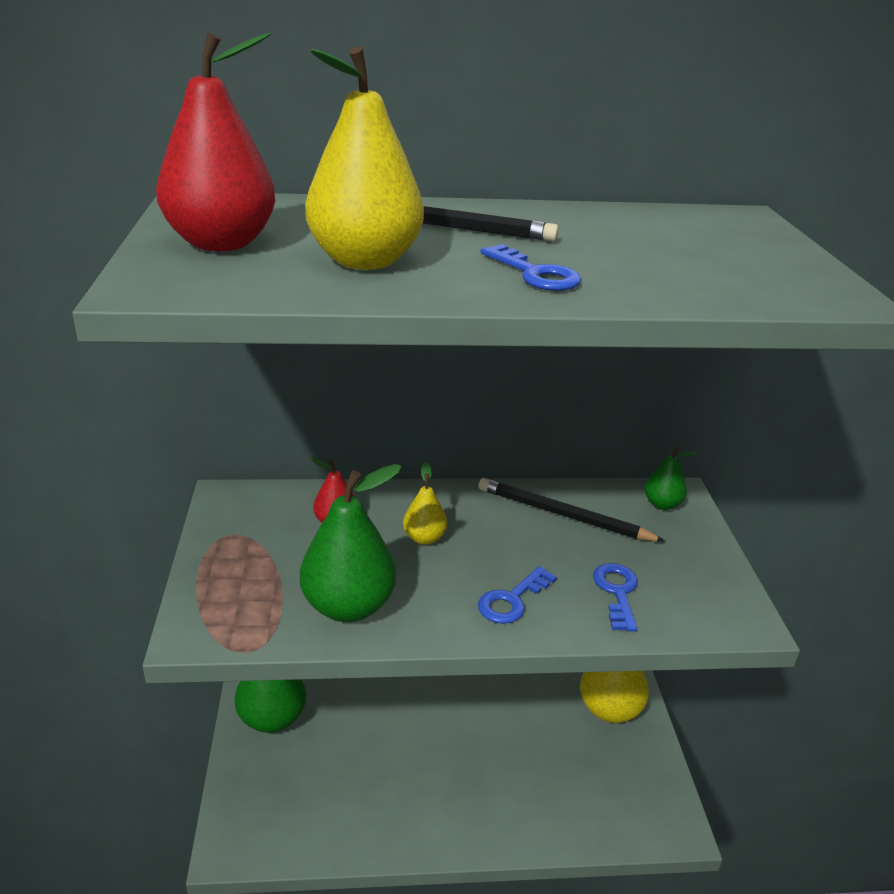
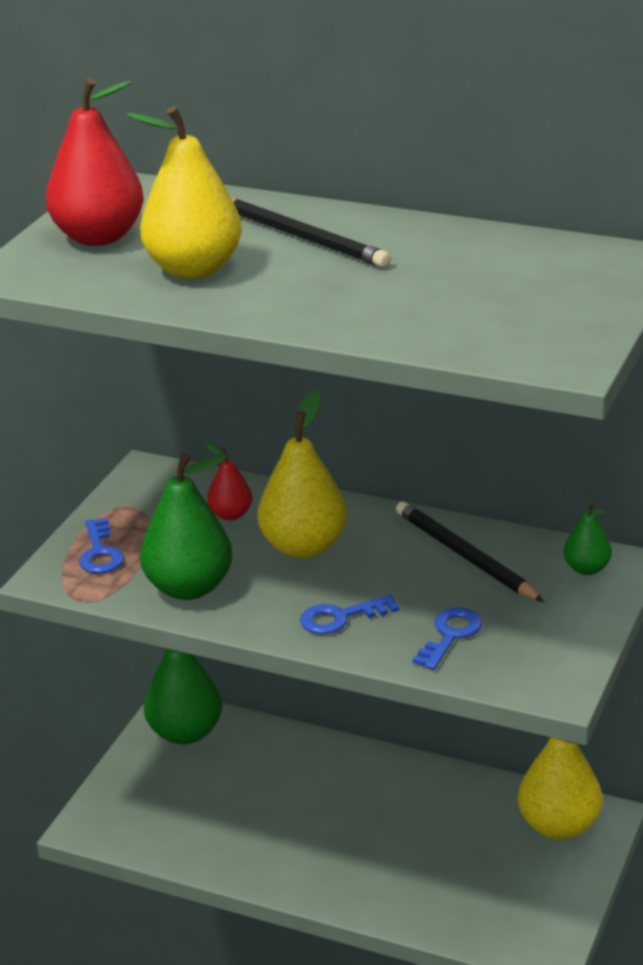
camera: 30 degrees right, 0 degrees up
(424, 538) = (303, 547): yellow pear -> yellow pear, size x1.92
(535, 274) = (320, 300): blue key -> blue key (100, 552)

